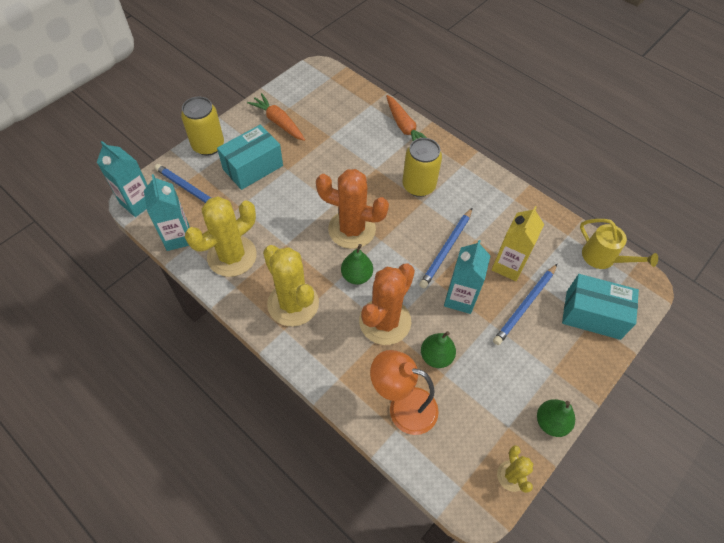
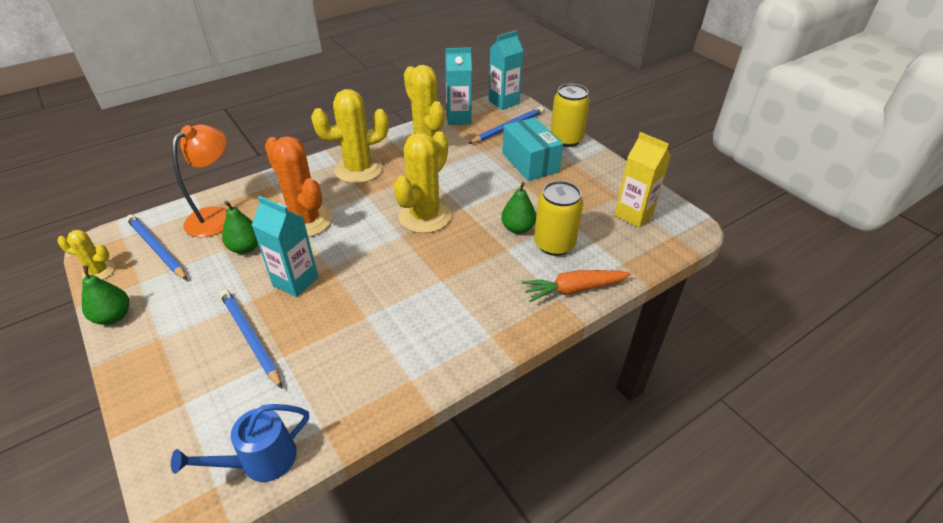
camera: 105 degrees right, 15 degrees down
(278, 122) = (595, 185): orange carrot -> none
(352, 229) = (425, 216): orange cactus -> yellow cactus
(356, 276) = (366, 211): green pear -> green pear (517, 228)
(418, 186) = (468, 282): yellow can -> yellow can (554, 244)
(446, 249) = (364, 285): blue pencil -> blue pencil (157, 249)
(508, 266) = (311, 338): yellow carton -> yellow carton (633, 215)
(593, 315) = (191, 408): turquoise box -> none
(603, 258) = (260, 461): yellow watering can -> blue watering can

